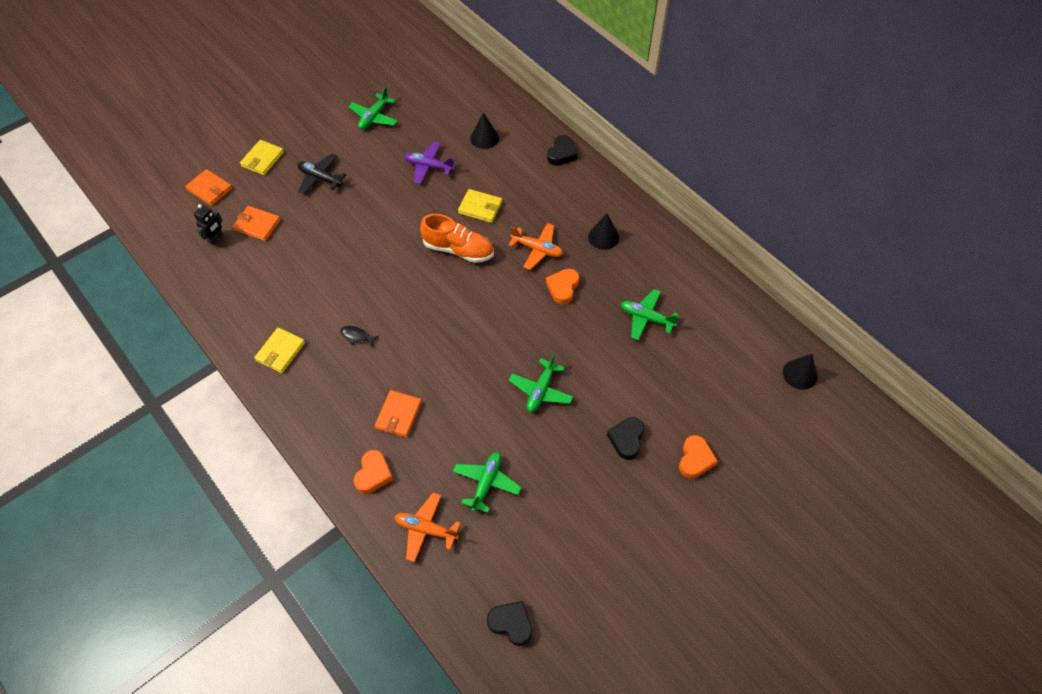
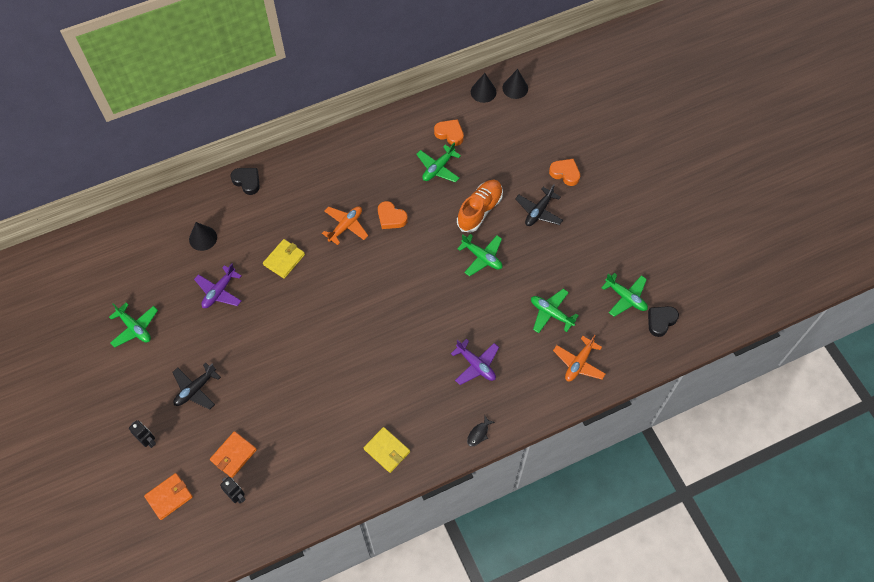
camera: 75 degrees left, 5 degrees up
(262, 159) = (148, 441): yellow wallet -> black robot
(357, 336) = (390, 385): black fish -> black fish (478, 433)
(373, 474) = (524, 393): orange heart -> orange heart (450, 134)
(398, 415) = (476, 365): orange wallet -> purple plane
(458, 249) = (324, 287): orange shoe -> orange shoe (479, 210)
(534, 570) = (625, 297): none -> green plane
(603, 237) = (350, 175): black cone -> black cone (483, 92)
(626, 439) = (538, 211): black heart -> black plane

